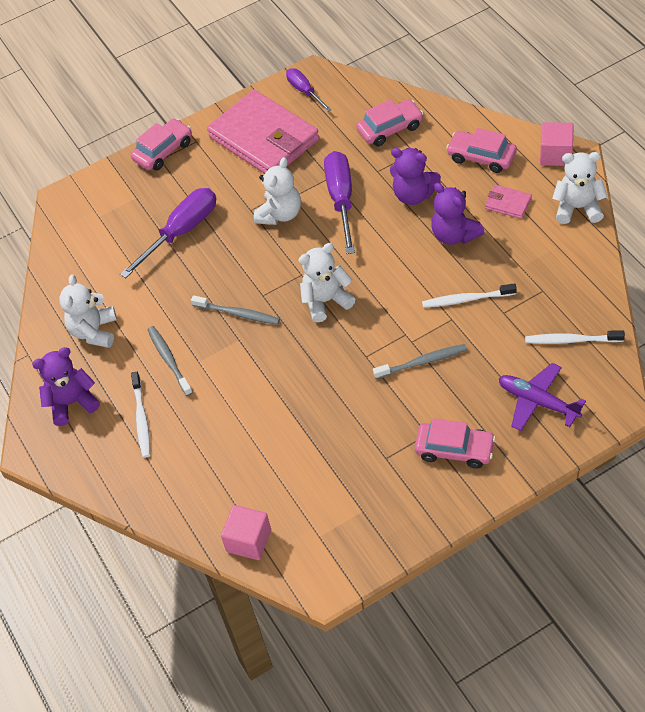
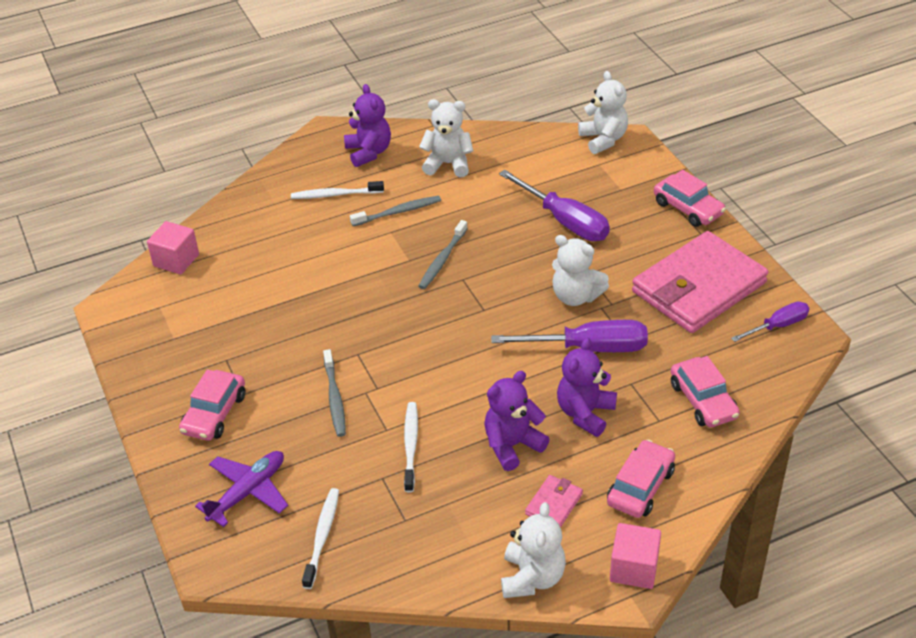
camera: 90 degrees right, 10 degrees down
(326, 301) = (441, 327): white teddy bear -> white teddy bear (603, 139)

